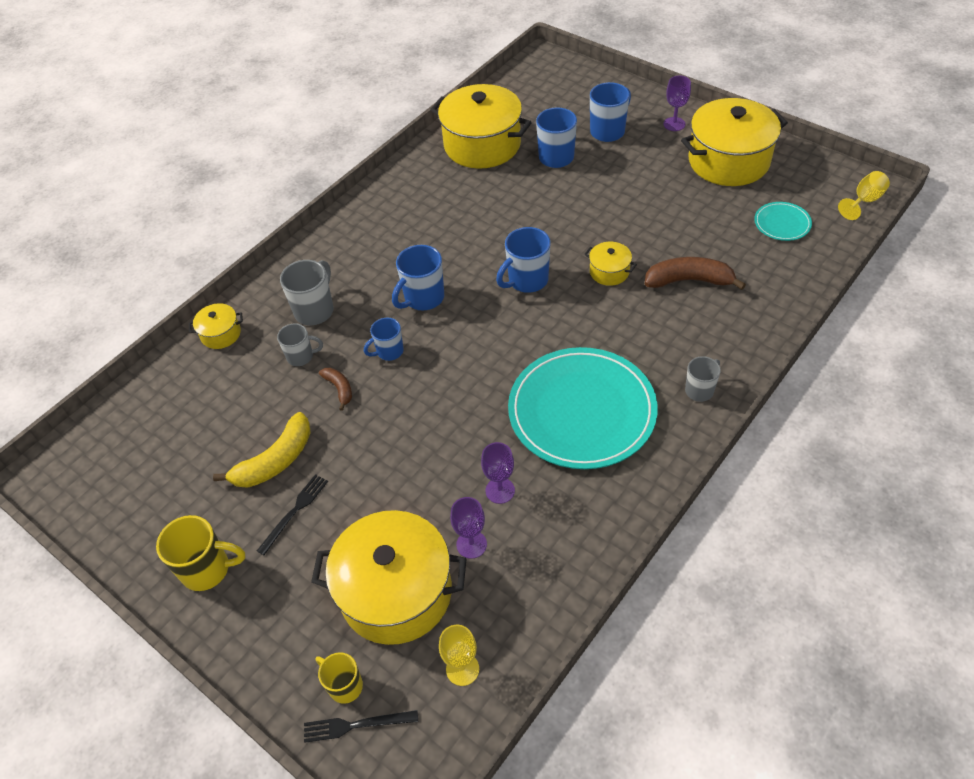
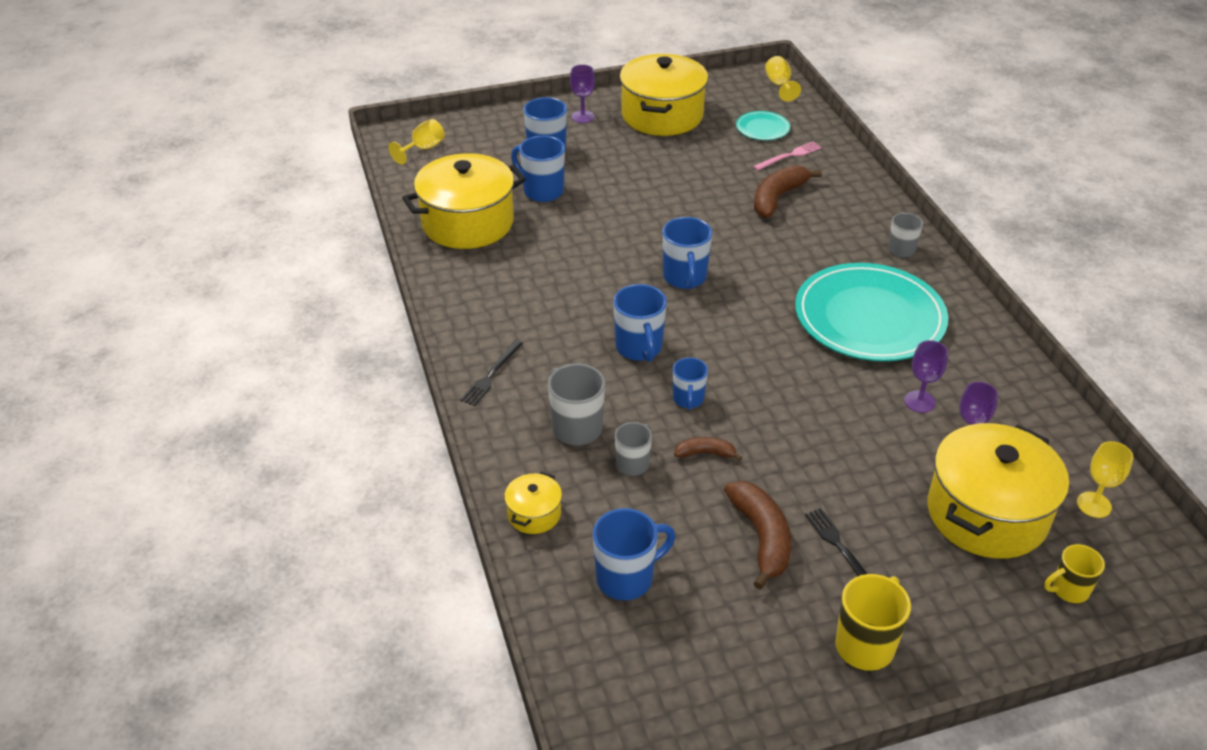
camera: 60 degrees left, 10 degrees down
(193, 408) = (626, 578): none -> blue mug
(275, 461) = (761, 537): yellow banana -> brown banana
(356, 725) = (1115, 598): black fork -> black fork (491, 375)
(544, 79) = (423, 149): none -> yellow goblet
(609, 272) = (723, 231): yellow pot -> none
(760, 258) = (789, 156): none -> pink fork

